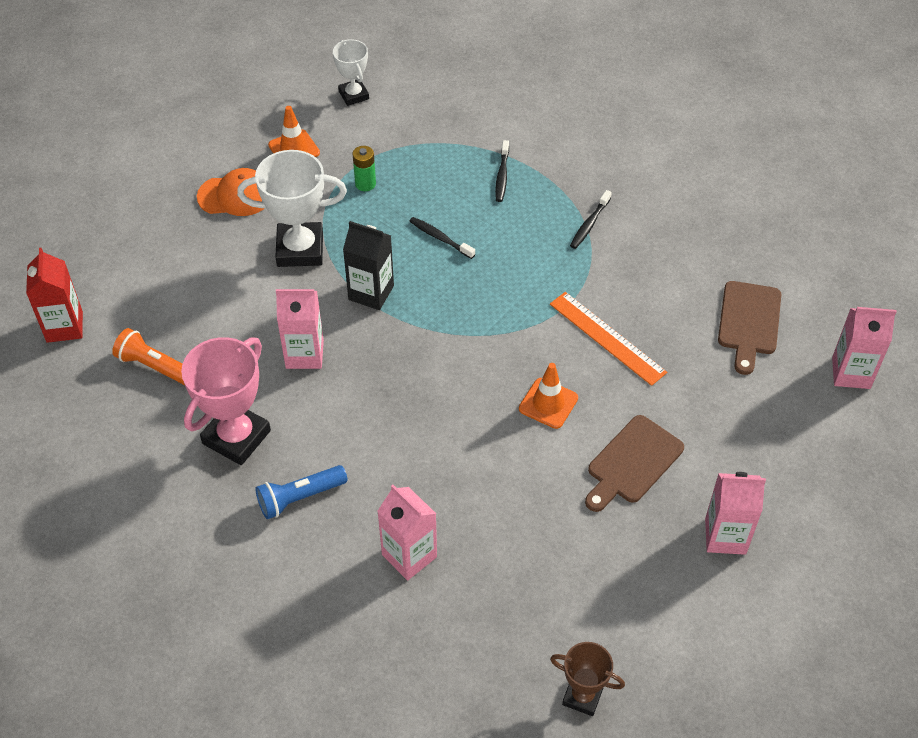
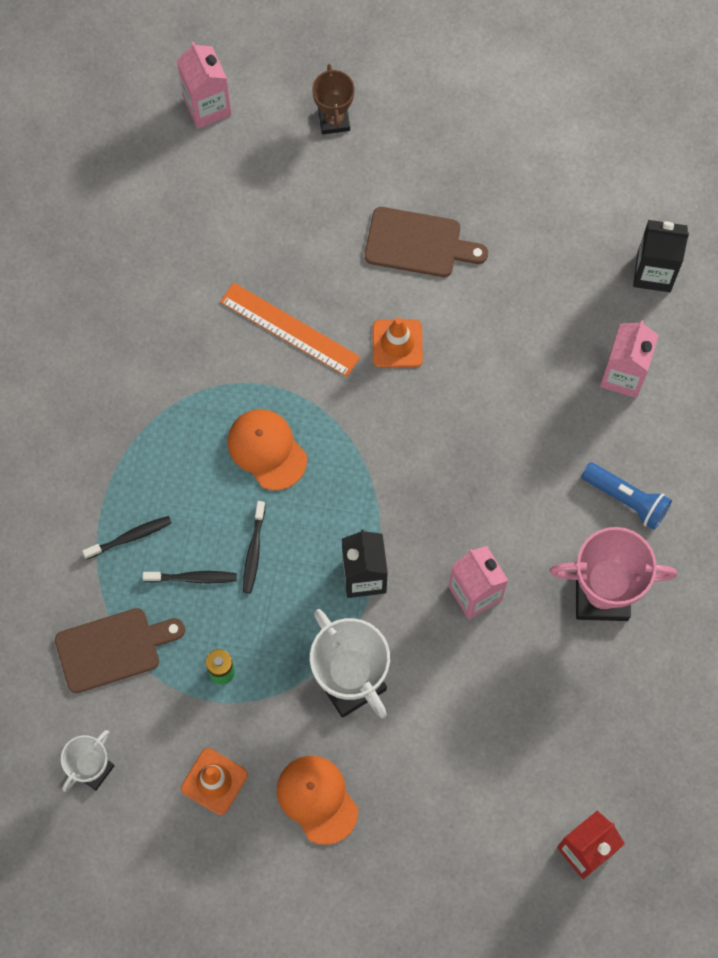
camera: 120 degrees left, 20 degrees up
(155, 366) = (575, 725): orange flashlight -> none
(491, 637) = (654, 272): none -> black carton
(514, 279) = (267, 450): none -> orange cap
(582, 696) = (659, 180): brown trophy -> brown trophy (334, 120)
(589, 224) = (150, 416): black toothbrush -> black toothbrush (193, 578)
(607, 338) = (289, 329): orange ruler -> orange ruler turned 75 degrees counterclockwise
(725, 536) = (447, 139): pink carton -> none
(749, 322) = (196, 214): brown cutting board -> brown cutting board (113, 648)

